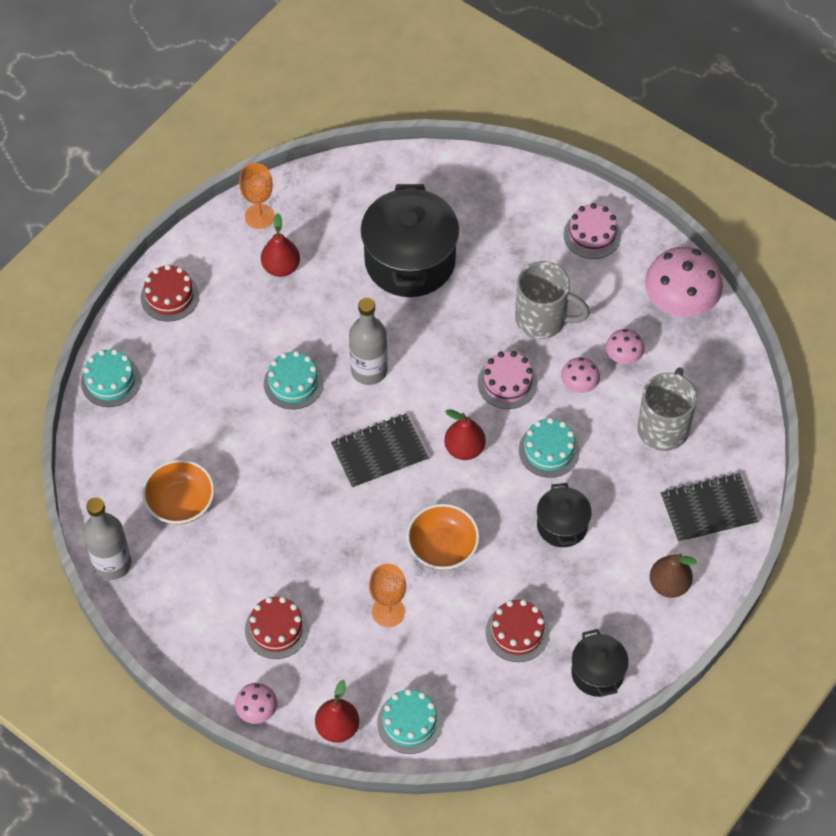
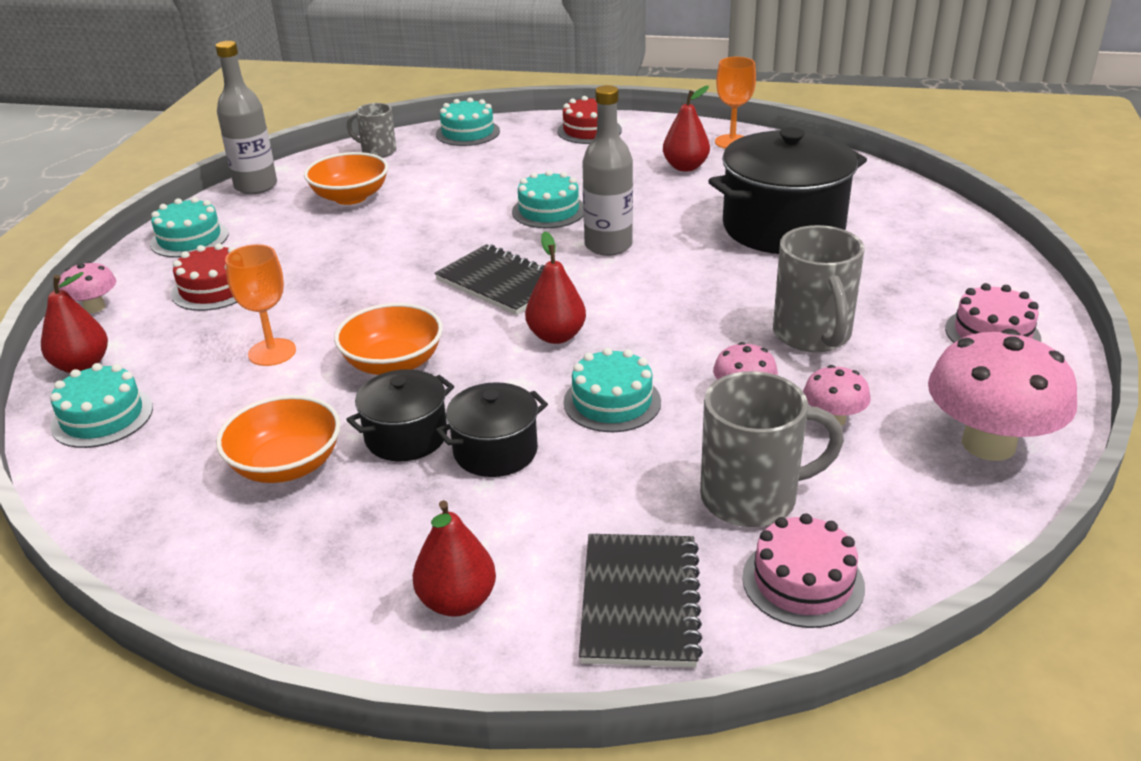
camera: 65 degrees right, 25 degrees down
(103, 458) = (377, 151): none -> grey mug
(181, 630) = (189, 239): none -> turquoise cake
(507, 383) = (686, 338): pink cake -> pink cake (803, 582)
(517, 632) = (286, 465): red cake -> orange bowl
(597, 673) = (244, 570): black pot -> black pot (406, 436)
(669, 584) = (457, 601): brown pear -> red pear
(708, 510) = (639, 602): black notebook -> black notebook turned 45 degrees clockwise

